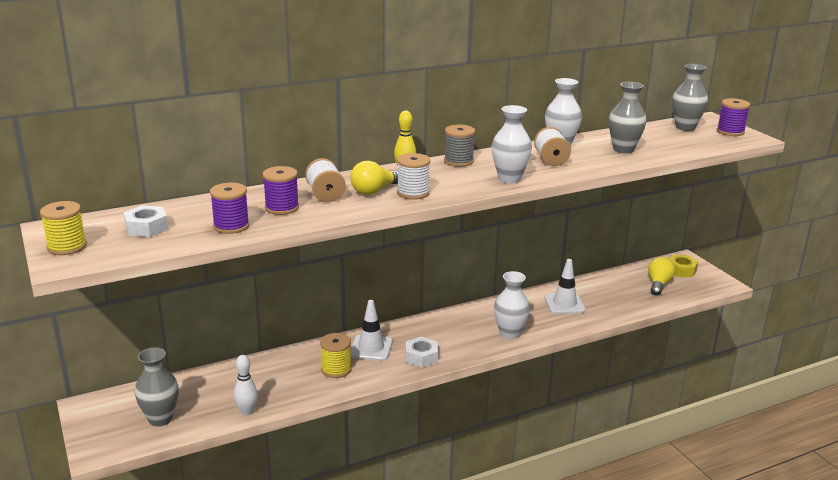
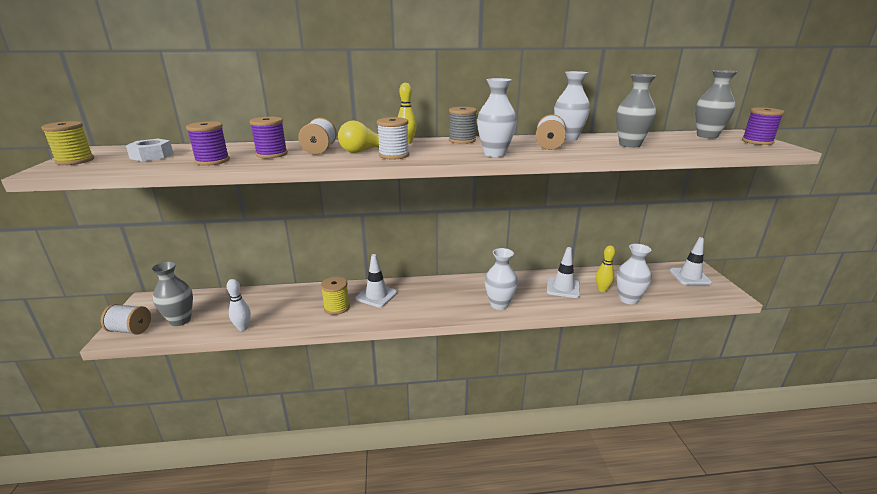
camera: 20 degrees right, 0 degrees up
(109, 441) = (130, 330): none -> white spool
(421, 357) = (411, 310): white nut -> none
(604, 299) = (602, 289): none -> yellow bowling pin
(633, 305) = (628, 299): none -> white vase
(658, 284) = (662, 285): yellow light bulb -> none
(681, 270) = (690, 277): yellow nut -> white traffic cone

